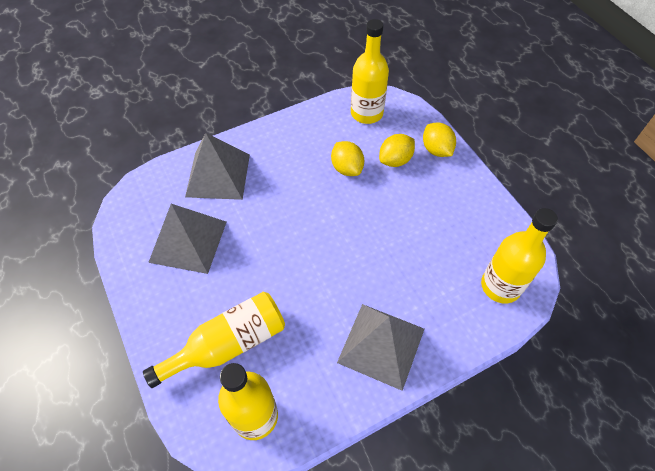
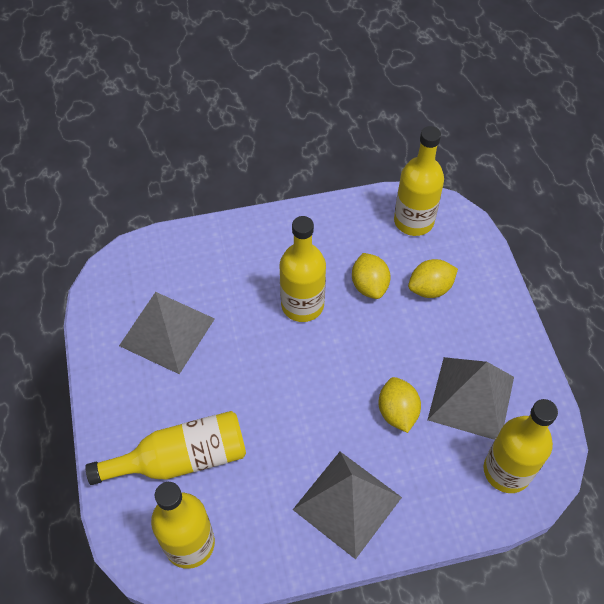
camera: 15 degrees right, 0 degrees up
(218, 175) = (219, 261): grey pyramid -> grey pyramid (471, 398)
(297, 194) = (302, 305): none -> yellow bottle
(436, 150) = (484, 286): yellow lemon -> yellow lemon (397, 412)

